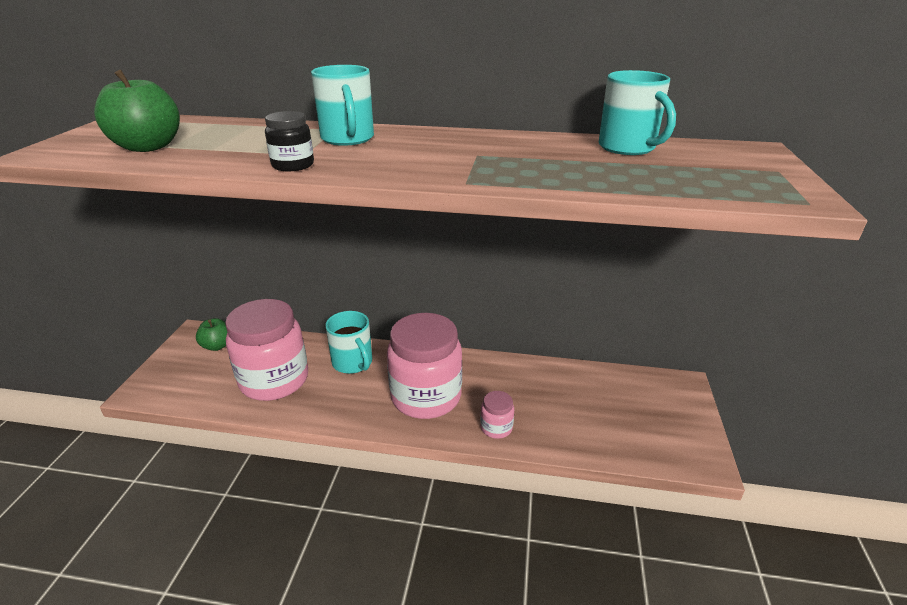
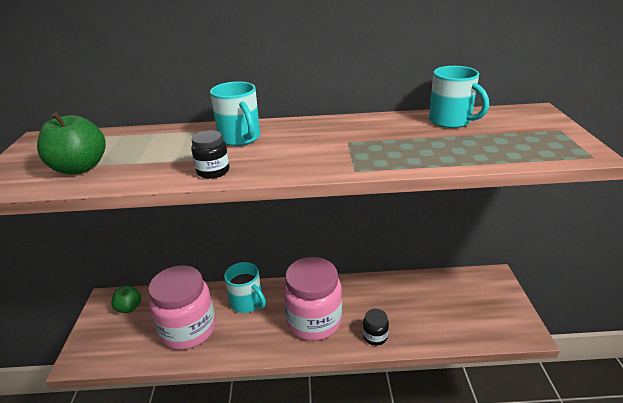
camera: 10 degrees left, 0 degrees up
(496, 428) = (375, 336): pink jar -> black jar

